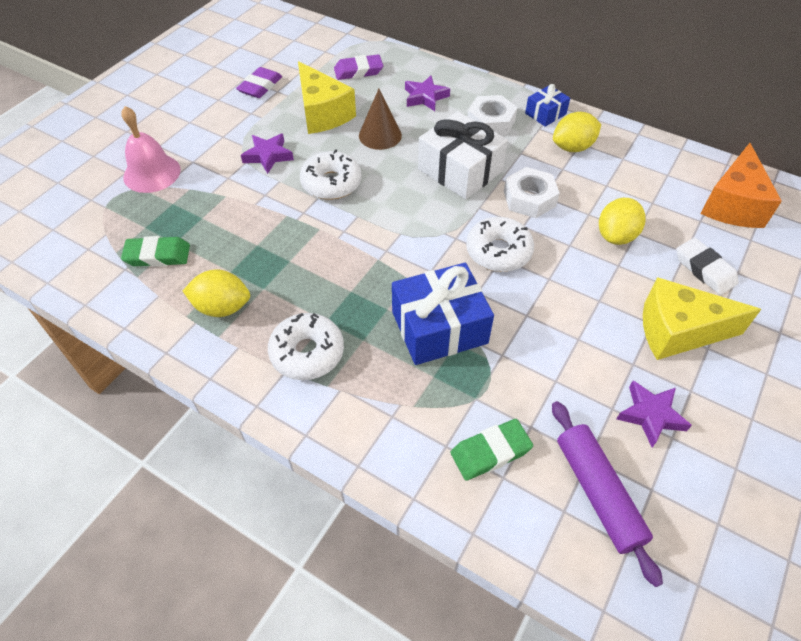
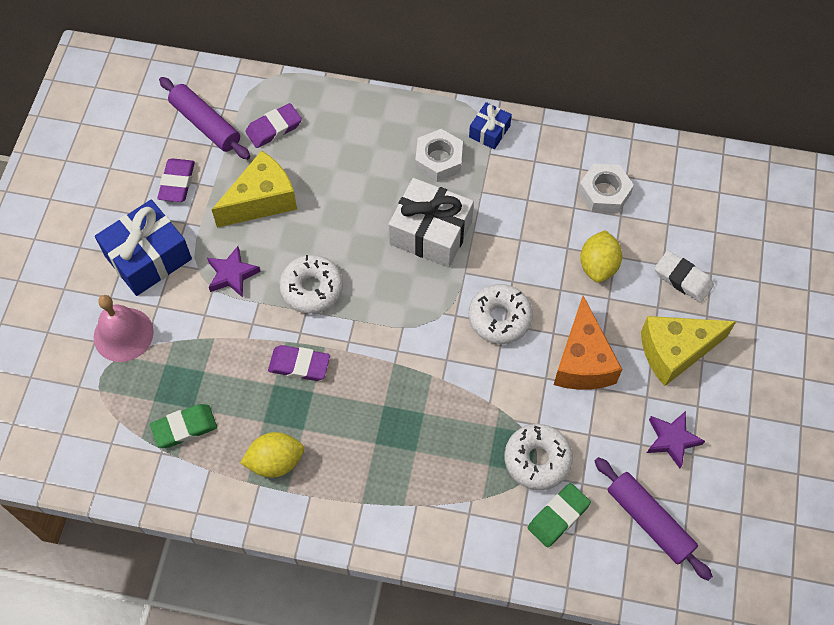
camera: 20 degrees left, 10 degrees up
(288, 236) = (299, 365): none -> purple eraser
(305, 57) = (205, 124): none -> purple rolling pin
(307, 353) = (373, 480): white donut -> white donut (537, 460)
(322, 113) = (262, 200): yellow cheese -> yellow cheese turned 75 degrees counterclockwise
(380, 135) = (334, 212): brown cone -> none
(425, 97) = (360, 145): purple star -> none
(439, 327) = (476, 416): blue gift -> blue gift (148, 257)
(529, 199) = (508, 247): white nut -> white nut (604, 193)
(572, 147) = (529, 169): yellow lemon -> none
(732, 204) = (691, 195): orange cheese -> orange cheese (582, 361)

